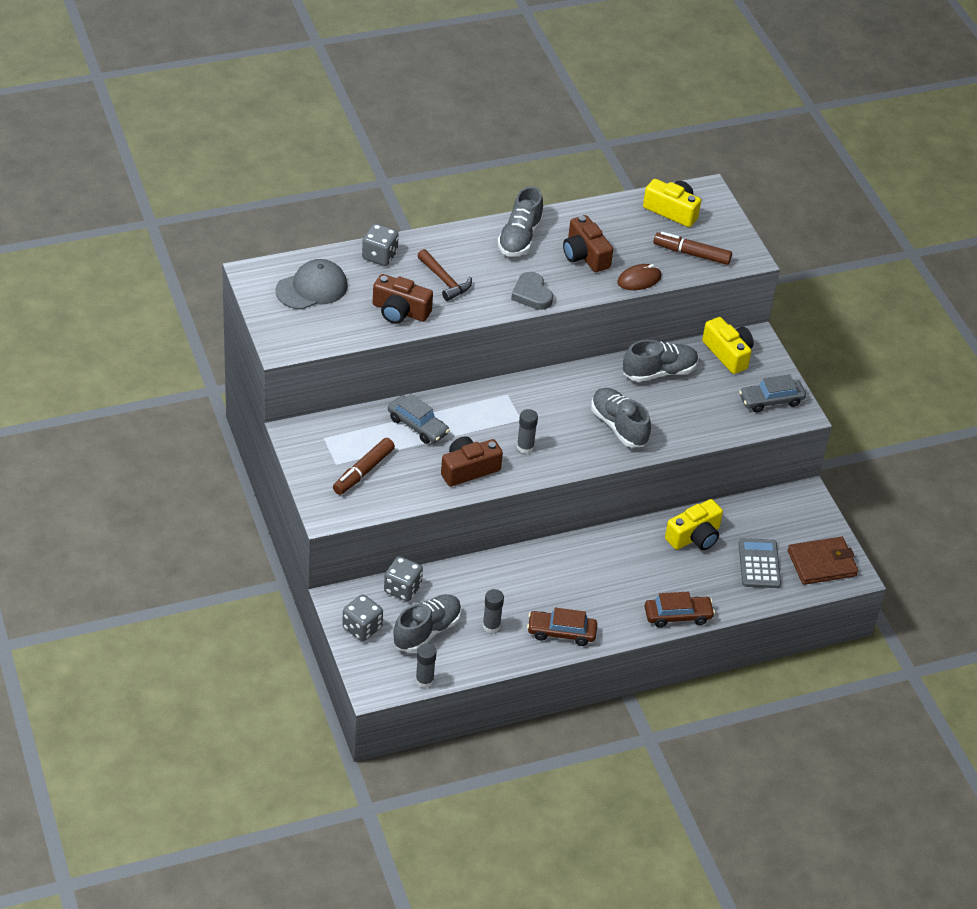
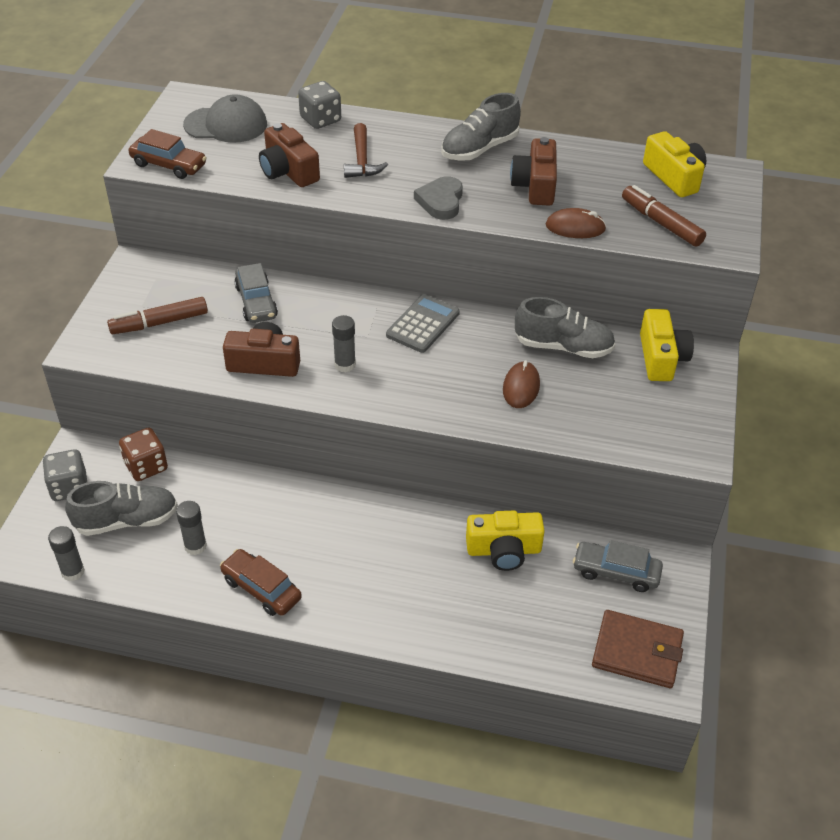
camera: 35 degrees right, 0 degrees up
(402, 589) = (146, 466): grey dice -> brown dice
(619, 426) = (467, 384): grey shoe -> none
(655, 414) = (521, 387): none -> brown mouse
(678, 616) = (408, 633): brown car -> brown car (169, 165)
(759, 564) = (556, 616): grey calculator -> grey calculator (423, 324)
(771, 400) = (674, 426): grey car -> grey car (616, 572)

